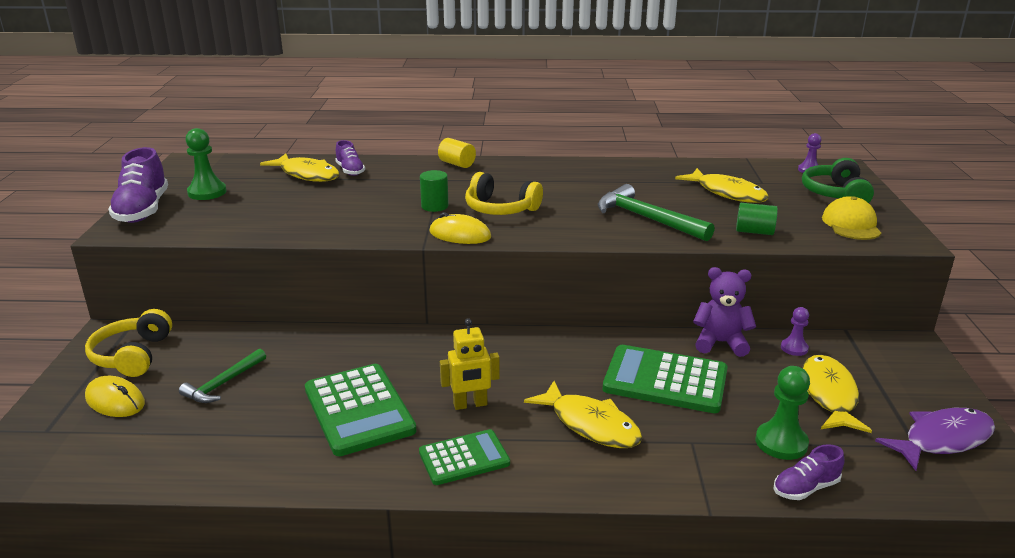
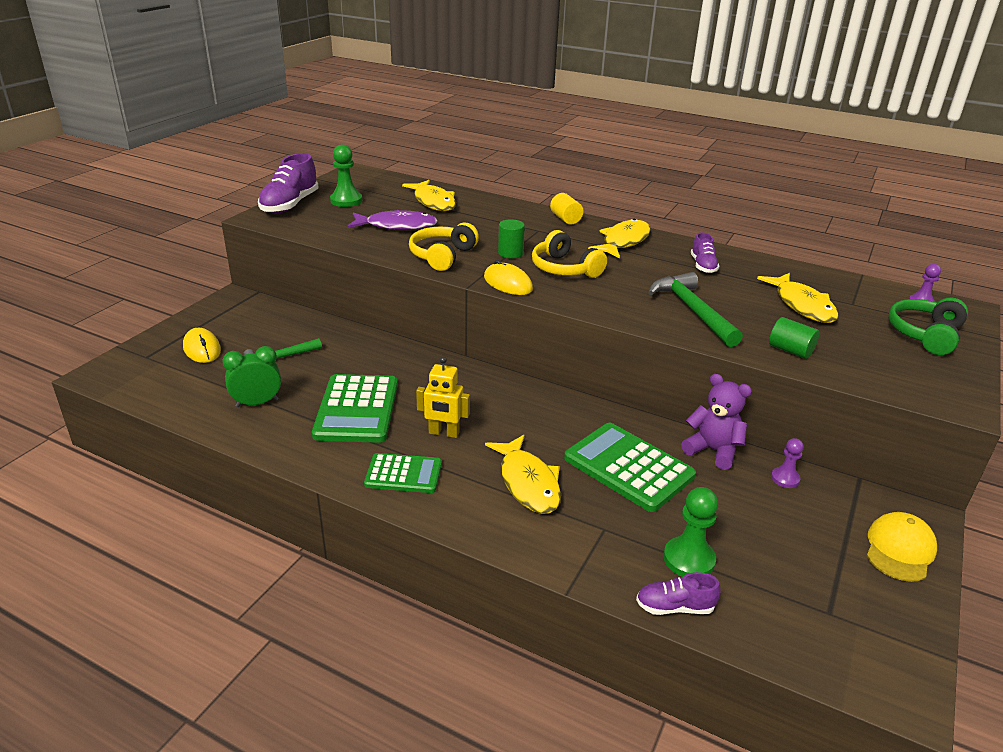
camera: 25 degrees right, 5 degrees up
(132, 355) = (237, 318): yellow headphones -> yellow headphones (442, 256)
(237, 439) = (257, 403): none -> green clock
(350, 171) = (470, 206): purple shoe -> purple shoe (703, 266)
(828, 395) = (779, 533): yellow fish -> yellow fish (623, 241)
(851, 224) = (908, 370): yellow cap -> yellow cap (899, 549)
(942, 439) = (864, 617): purple fish -> purple fish (397, 226)

